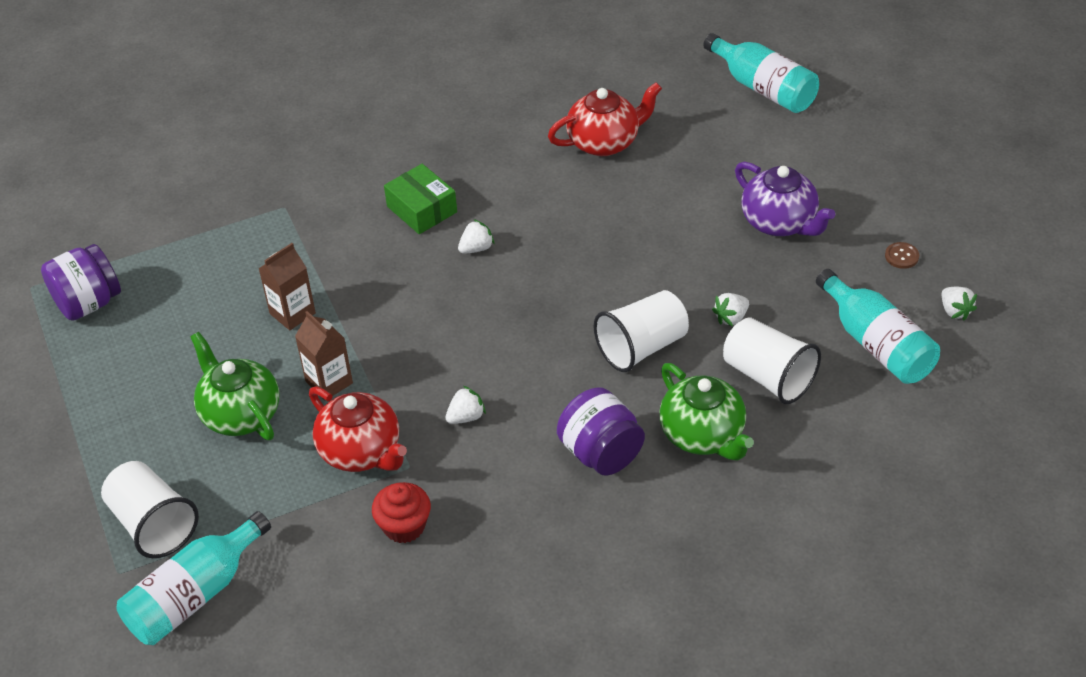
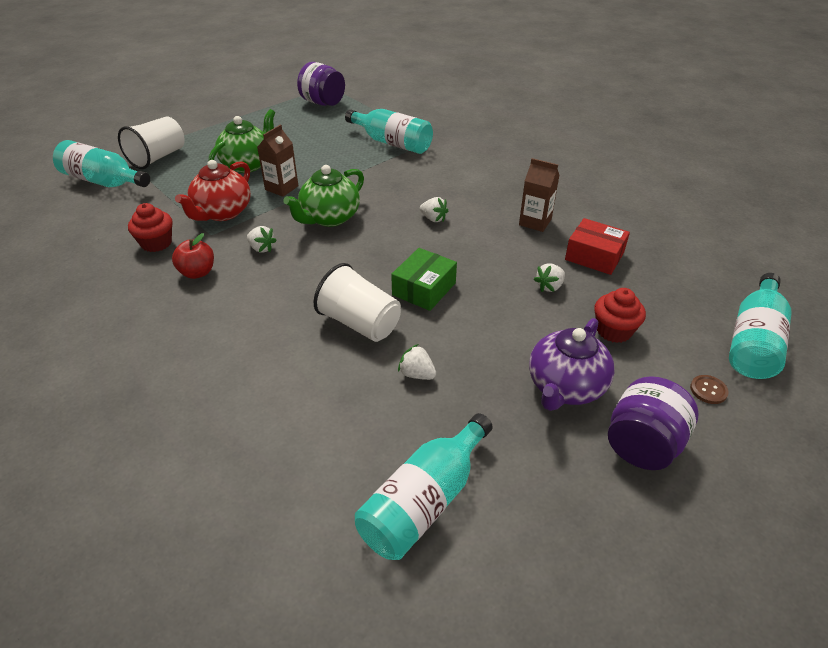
camera: 70 degrees right, 5 degrees down
(268, 248) = (392, 143): none -> turquoise bottle
(292, 313) = (338, 163): brown carton -> brown carton (535, 222)
(422, 209) = (460, 188): green box -> green box (424, 289)
(491, 484) = (197, 272): none -> red apple
(601, 453) = (235, 322): purple jar -> purple jar (642, 445)
(604, 142) = (594, 256): red teapot -> red box
(703, 435) = (264, 381): green teapot -> green teapot (329, 218)
(719, 167) = (614, 331): none -> red cupcake
(768, 376) = (348, 414): white cup -> none
(901, 256) = (574, 505): brown button -> brown button (708, 390)
(955, 311) = (509, 578): white strawberry -> white strawberry (549, 286)

